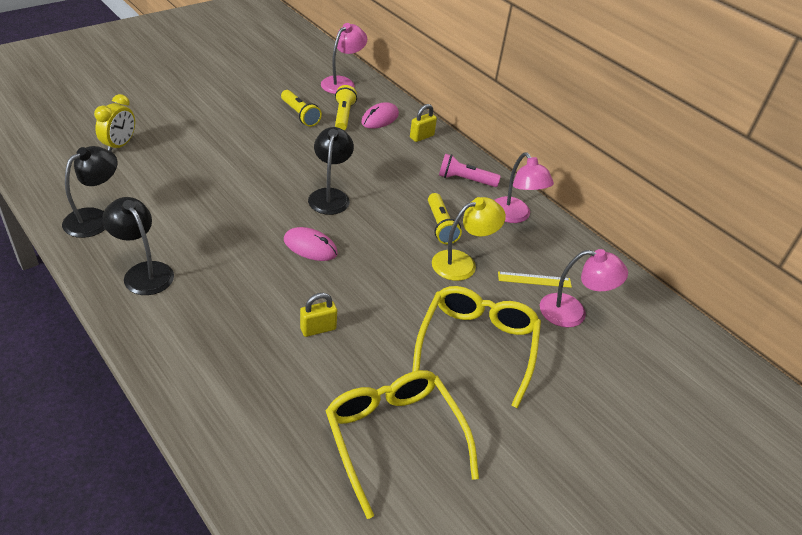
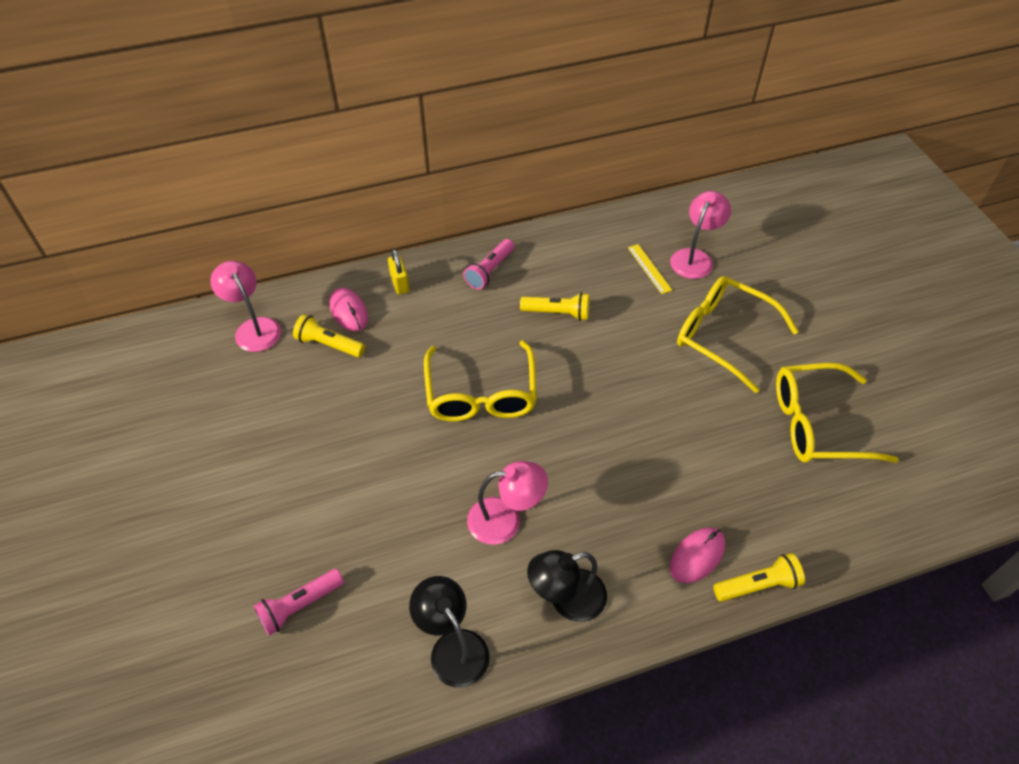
camera: 65 degrees left, 10 degrees up
(119, 145) = (300, 606): yellow clock -> pink flashlight
(300, 115) = (308, 388): yellow flashlight -> yellow flashlight (757, 585)
(310, 247) = (562, 431): pink mouse -> pink mouse (697, 556)
(318, 329) = (683, 450): yellow padlock -> none
(330, 196) = (481, 394): black lamp -> yellow glasses
(462, 263) = (615, 313): yellow lamp -> none
(514, 216) = (558, 252): pink lamp -> pink lamp (505, 519)
(534, 279) = (649, 268): yellow ruler -> yellow ruler turned 45 degrees counterclockwise

